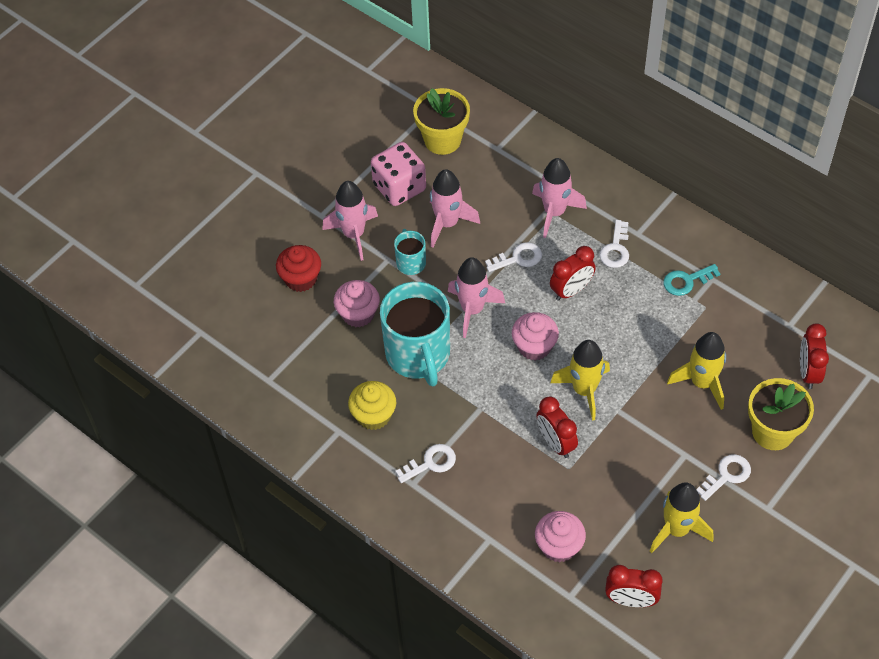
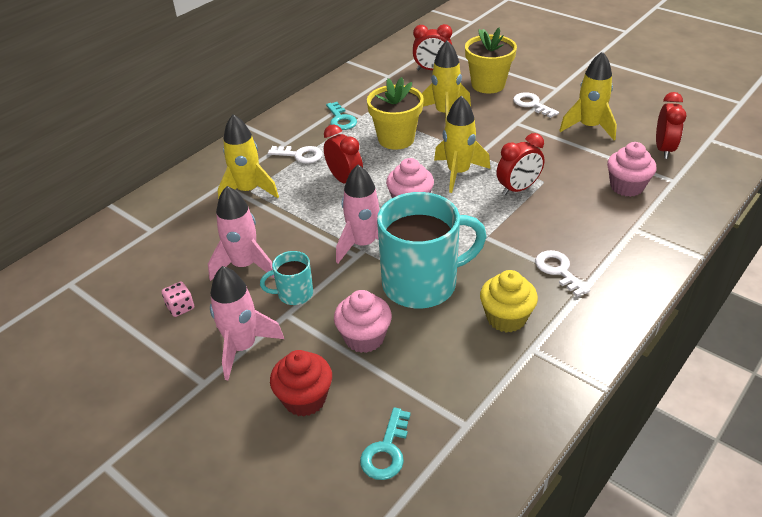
camera: 90 degrees left, 15 degrees down
(251, 330) = (386, 450): none -> turquoise key
(399, 187) = (180, 307): pink dice -> pink dice, size x0.45
(442, 140) = (122, 272): yellow flower pot -> yellow flower pot (396, 139)
(518, 258) = (301, 214): white key -> none
(554, 212) = (248, 191): pink rocket -> yellow rocket

